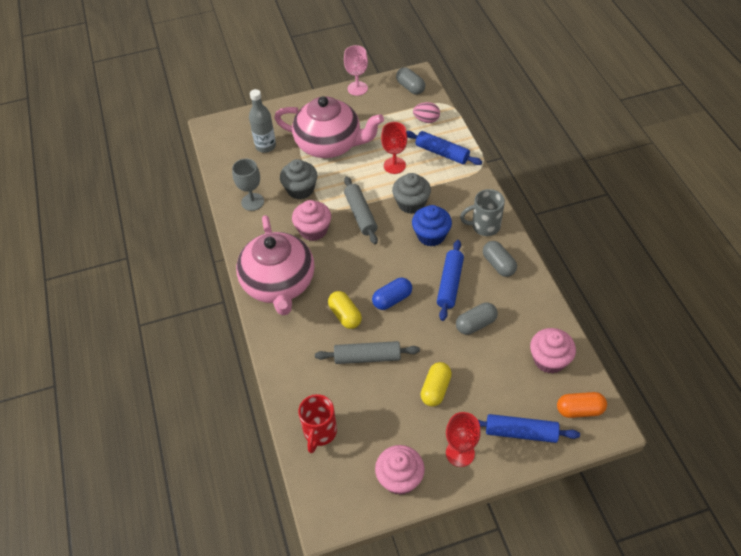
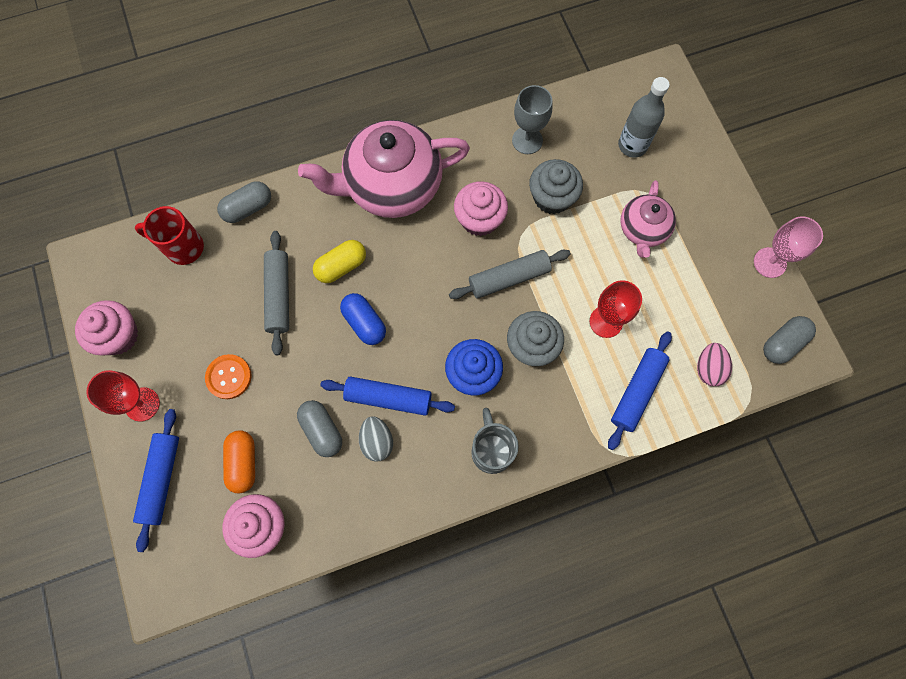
camera: 85 degrees right, 20 degrees up
(330, 144) = (643, 229): pink teapot -> pink teapot, size x0.54
(435, 389) = (229, 377): yellow capsule -> orange button
(482, 290) = (377, 441): none -> grey egg
(498, 264) = (421, 467): grey capsule -> grey capsule (248, 208)
(579, 410) = (185, 559): orange capsule -> orange capsule (243, 463)

